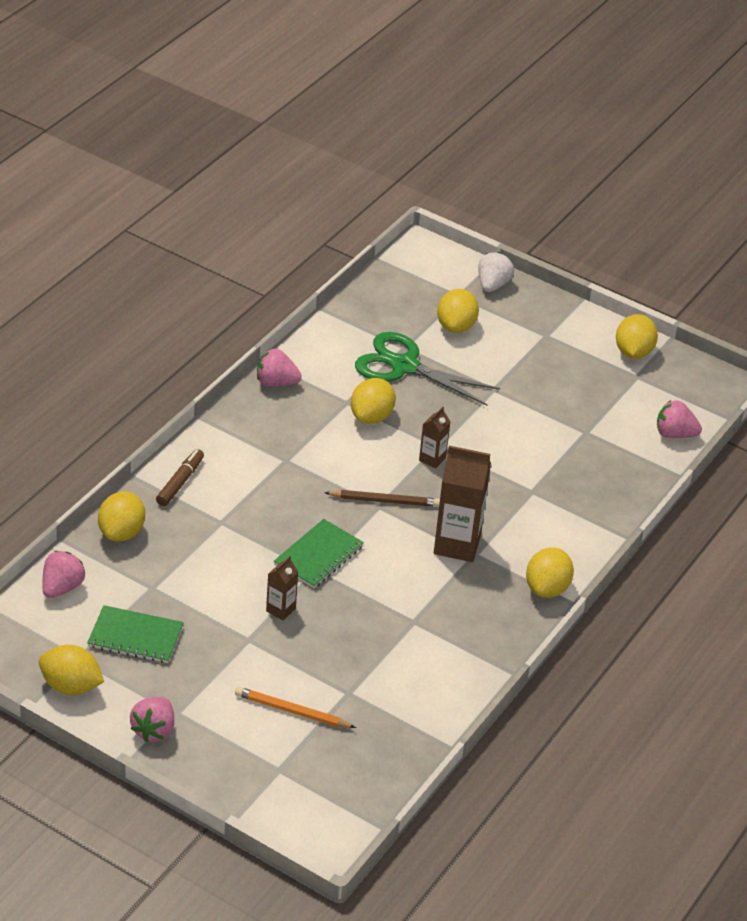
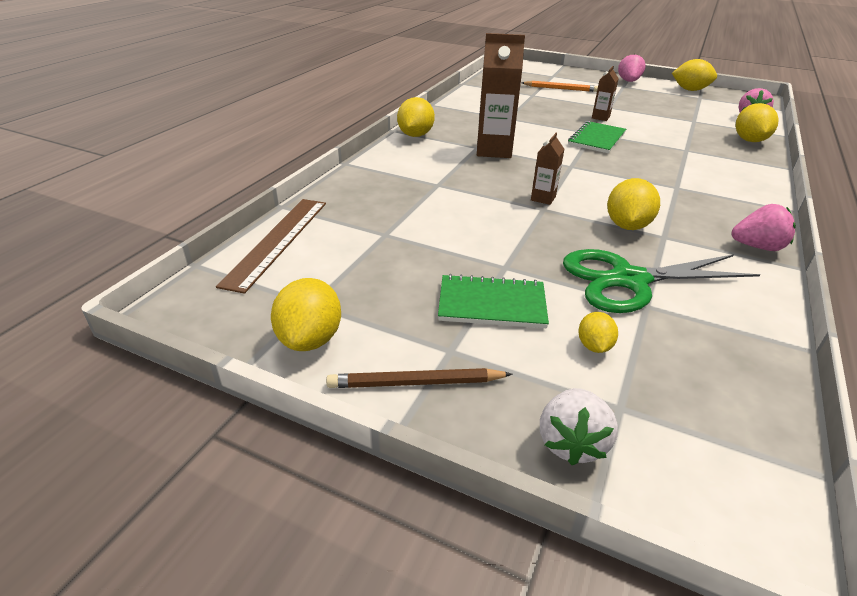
camera: 175 degrees right, 5 degrees down
(135, 636) = (678, 104): green notebook -> green notebook (492, 304)
(180, 482) = (746, 167): brown marker -> none
(385, 501) = (568, 169): brown pencil -> brown pencil (415, 383)
(404, 366) = (629, 280): green scissors -> green scissors turned 150 degrees clockwise
(456, 326) = (594, 346): yellow lemon -> yellow lemon, size x0.57
(674, 434) = (277, 241): pink strawberry -> brown ruler

